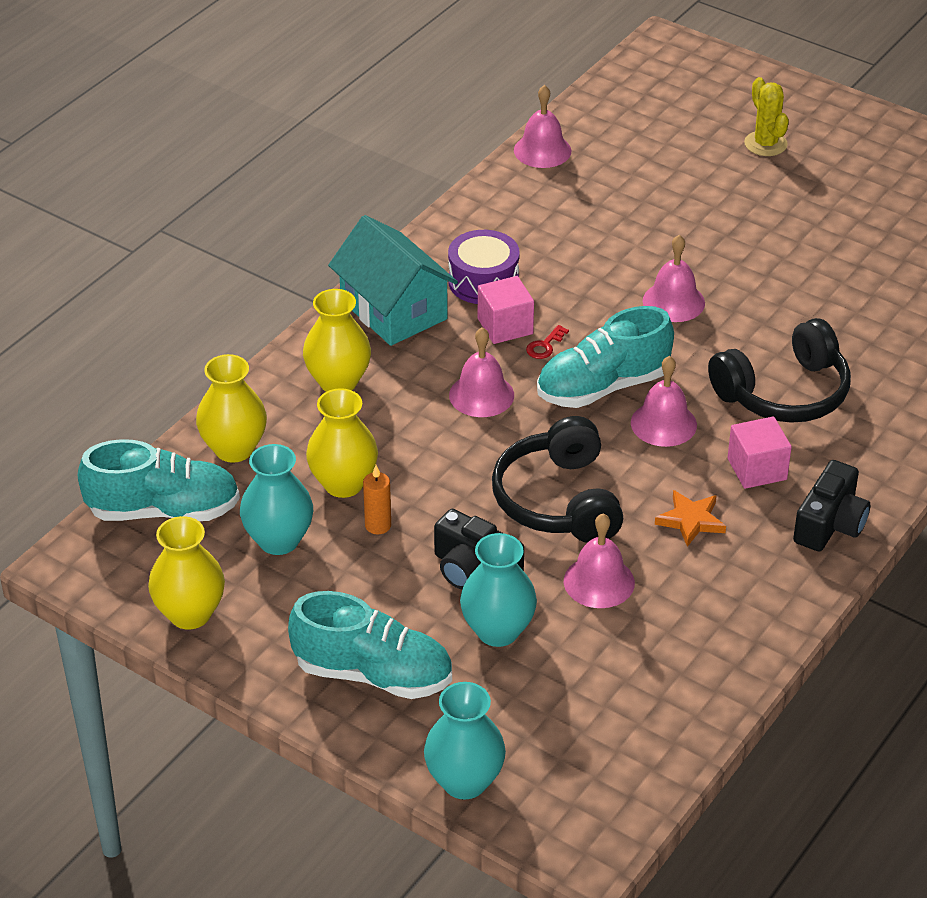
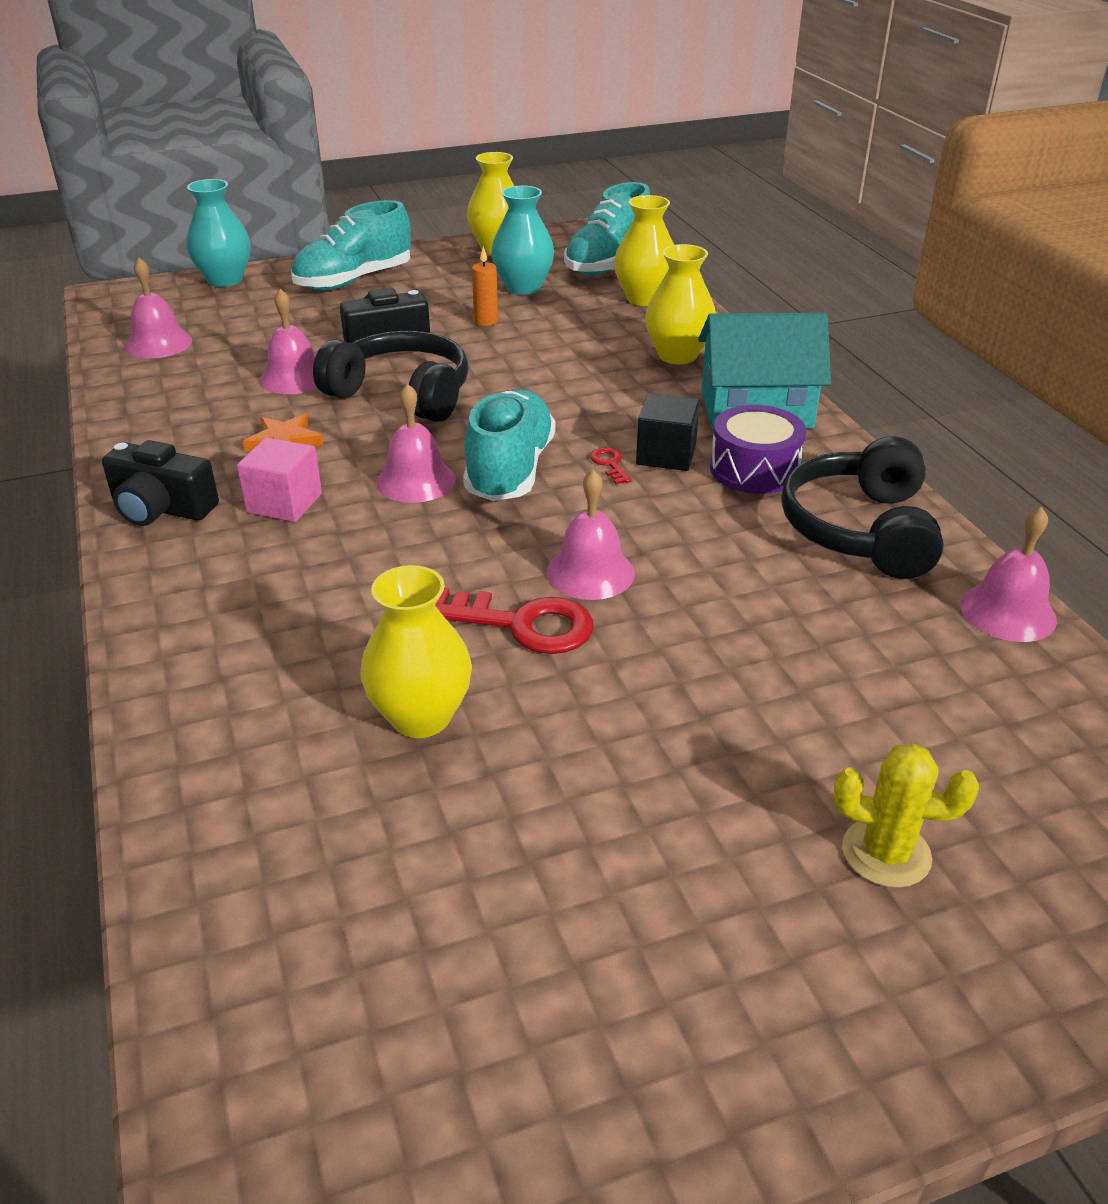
camera: 125 degrees right, 5 degrees down
(343, 484) = (549, 323): yellow vase -> yellow vase (421, 717)
(481, 395) = (579, 408): pink bell -> pink bell (158, 343)
(497, 631) = (317, 327): turquoise vase -> none
(505, 326) = (666, 454): pink cube -> black cube
(748, 305) = (523, 624): none -> red key
(784, 393) = (354, 573): black headphones -> black headphones (860, 530)
(830, 524) = (161, 508): black camera -> black camera turned 45 degrees counterclockwise

